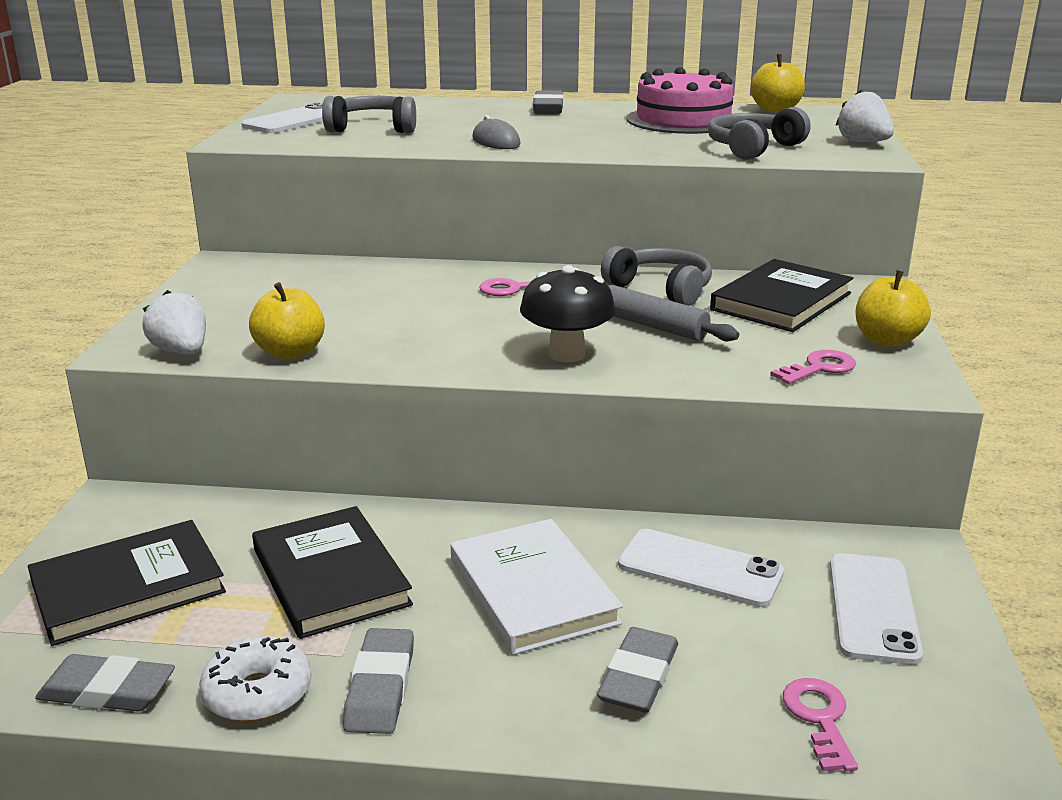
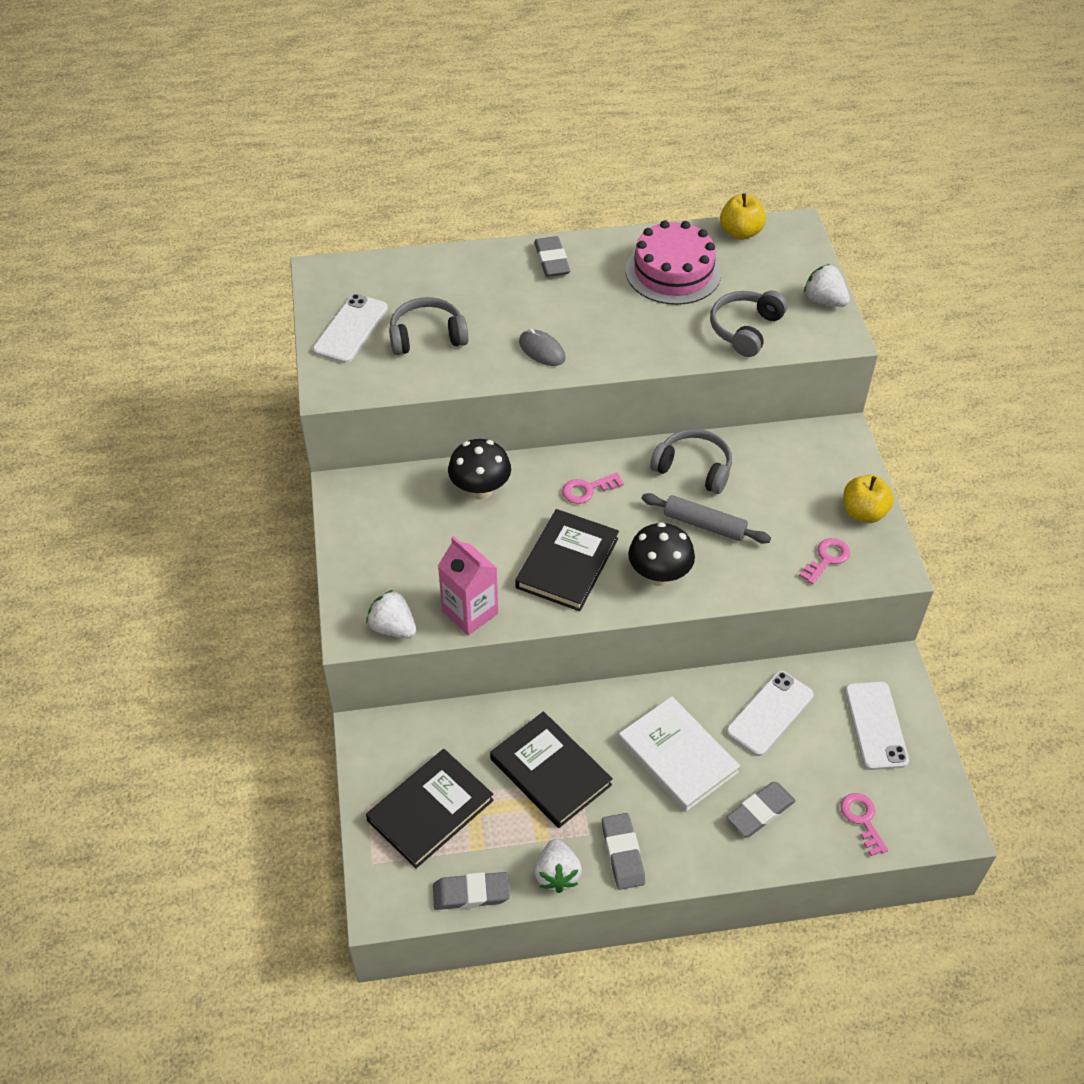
camera: 15 degrees left, 25 degrees up
(258, 693) = (557, 874): white donut -> white strawberry
(290, 352) = (470, 612): yellow apple -> pink carton
(381, 277) = (480, 490): none -> black mushroom
(638, 676) = (760, 811): grey eraser -> grey eraser turned 45 degrees clockwise
(700, 569) = (770, 713): white phone -> white phone turned 60 degrees counterclockwise
(781, 301) = (783, 471): black book -> black book (567, 563)

